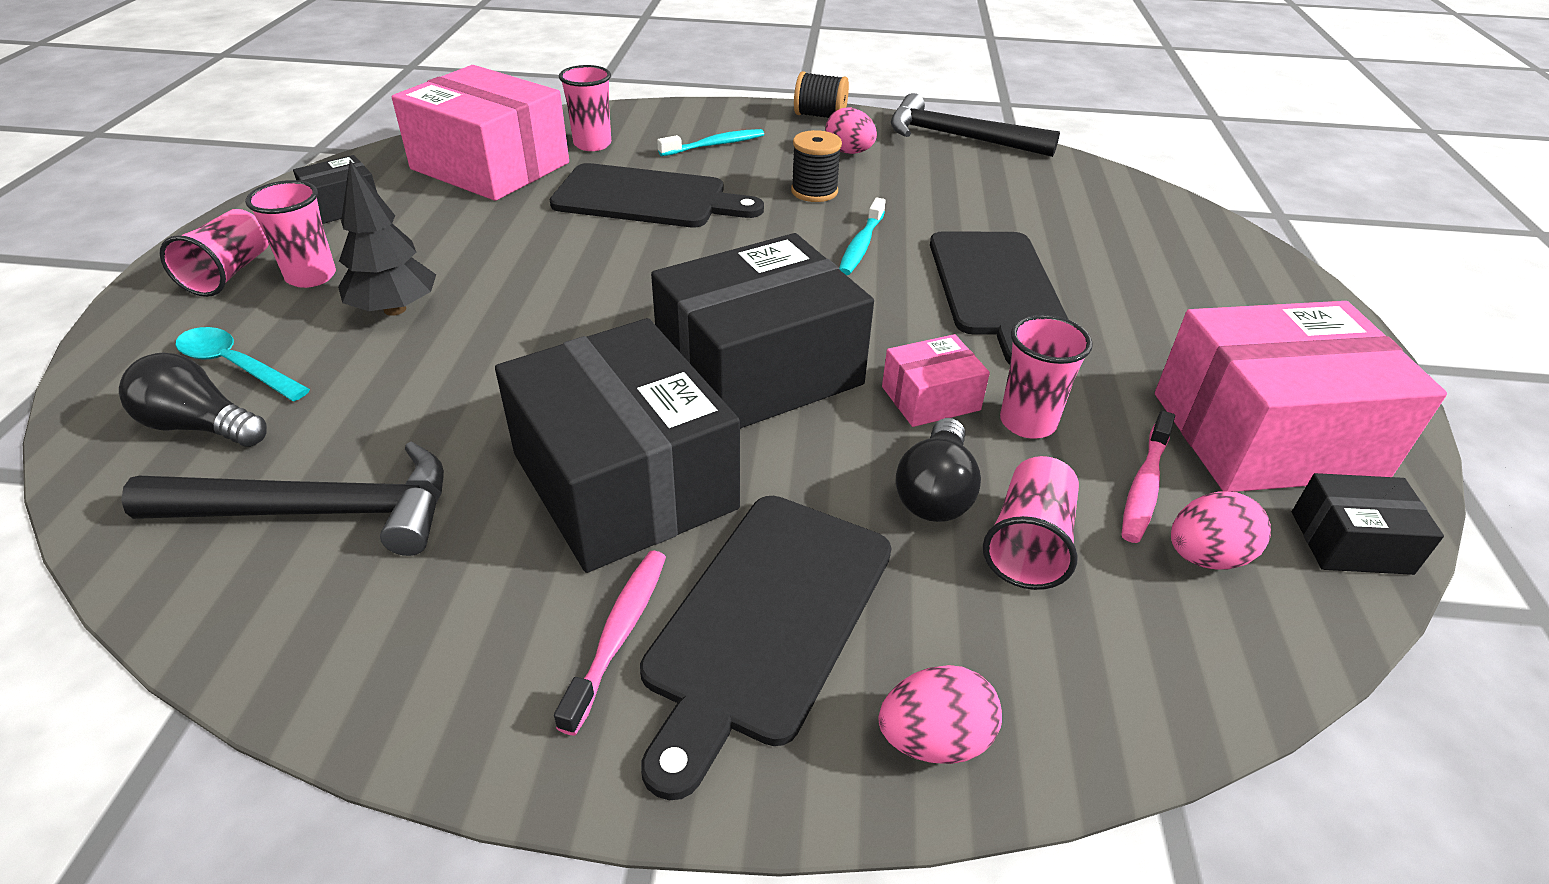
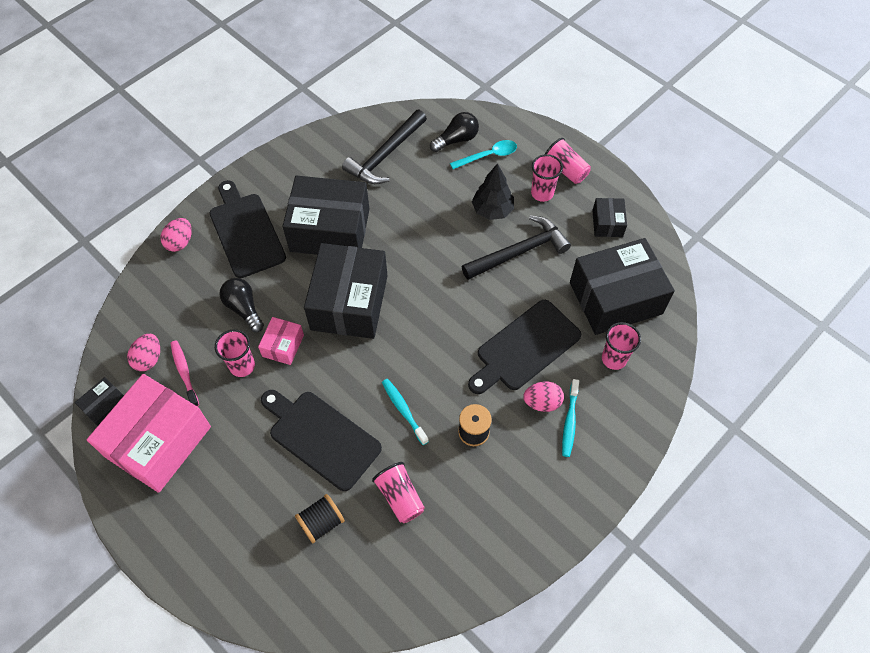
camera: 130 degrees right, 20 degrees up
(490, 166) = (615, 298): pink box -> black box
(619, 634) = (274, 199): pink toothbrush -> none
(820, 116) = (573, 516): black spool -> black spool (321, 522)
(849, 152) = (508, 490): pink egg -> pink egg (542, 402)
(957, 137) = (481, 579): black hammer -> black hammer (520, 251)
(1029, 544) = (202, 315): pink cup -> pink cup (400, 497)

